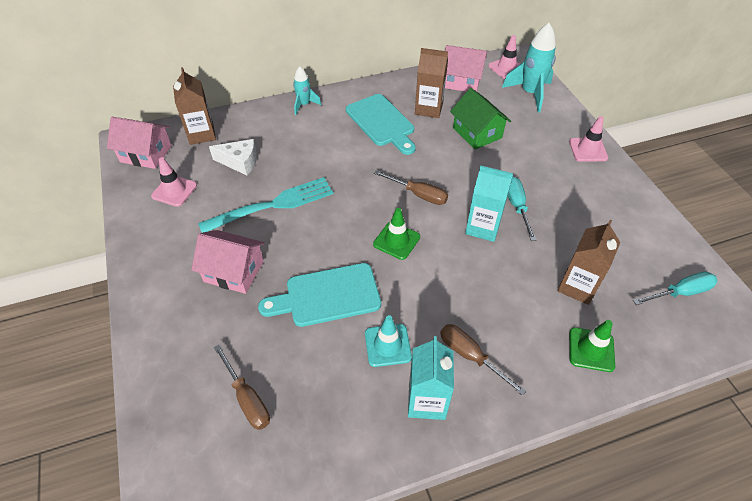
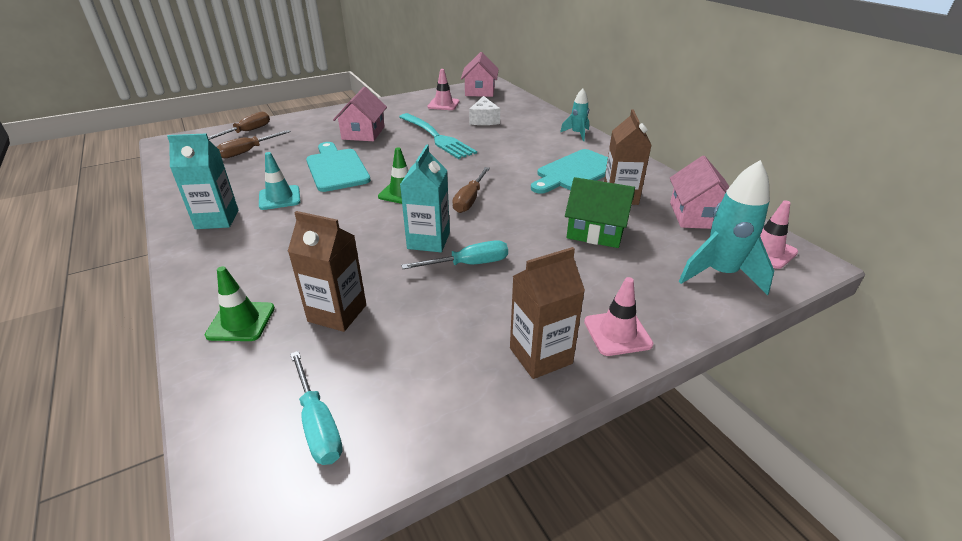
camera: 80 degrees right, 15 degrees down
(201, 134) = (511, 103): brown carton -> brown carton (540, 356)
(470, 356) = (256, 239): brown screwdriver -> brown screwdriver (247, 132)
(477, 133) = (596, 231): green house -> green house turned 60 degrees clockwise

